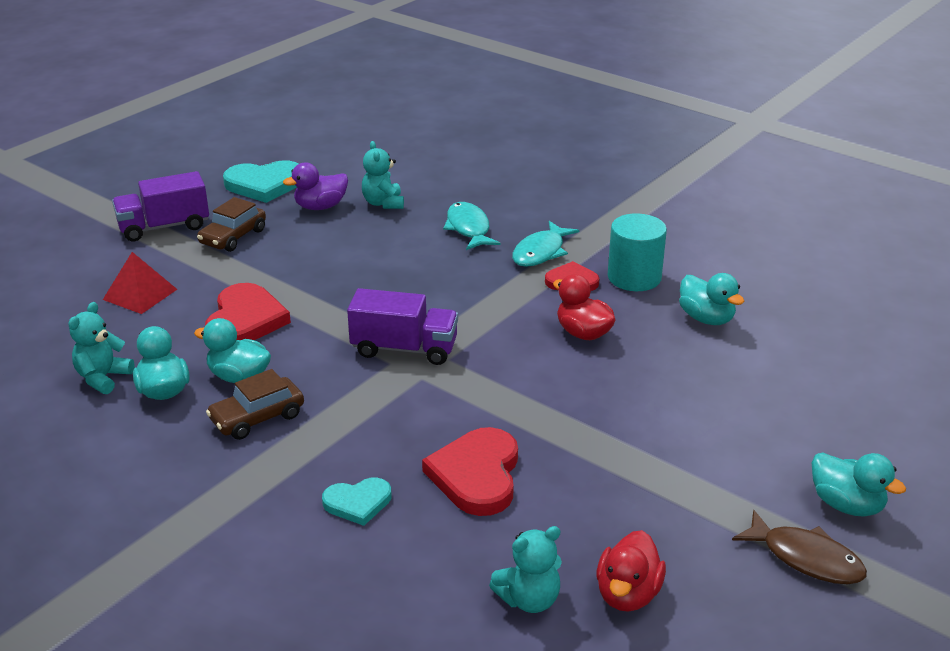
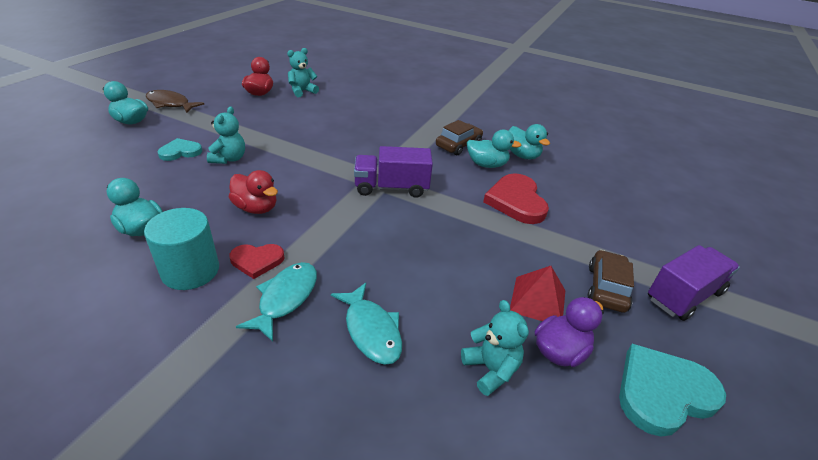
camera: 165 degrees right, 5 degrees up
(103, 378) = (563, 160): turquoise teddy bear -> turquoise teddy bear (229, 159)
(140, 294) = (612, 217): red pyramid -> red pyramid (538, 300)
(358, 503) = (385, 115): turquoise heart -> turquoise heart (180, 152)
(476, 475) = (329, 126): red heart -> none

